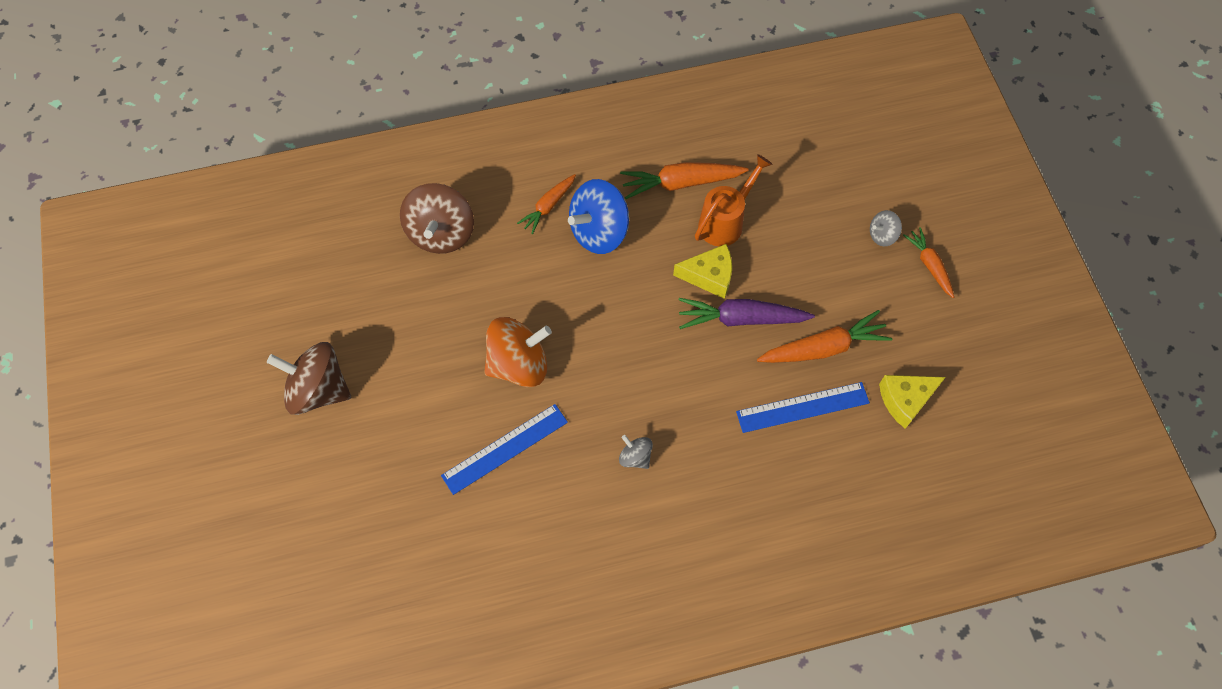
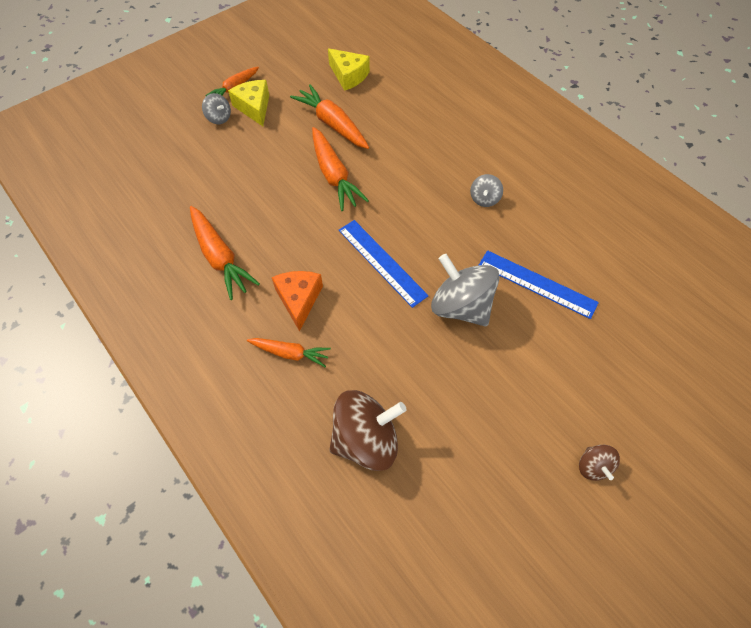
camera: 115 degrees left, 5 degrees down
(318, 390) = (593, 466): brown spinning top -> brown spinning top, size x0.49
(519, 364) = (460, 306): orange spinning top -> grey spinning top
(599, 231) = (299, 300): blue spinning top -> orange cheese
(709, 276) = (306, 206): yellow cheese -> yellow cheese (254, 107)
(725, 222) = (248, 213): orange watering can -> none
(740, 319) = (334, 176): purple carrot -> orange carrot
(802, 407) = (385, 122): blue ruler -> blue ruler (382, 262)

